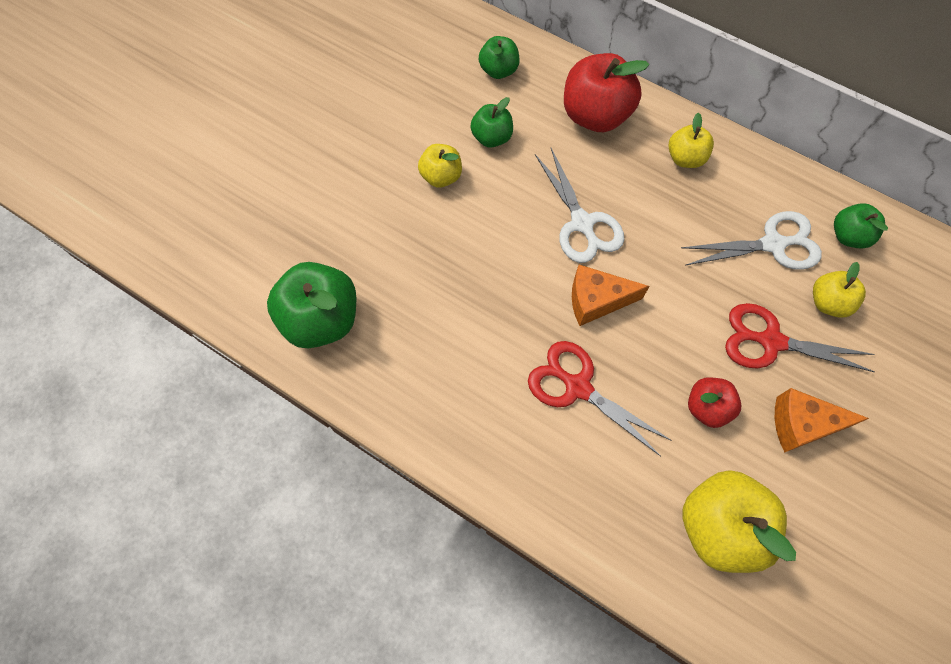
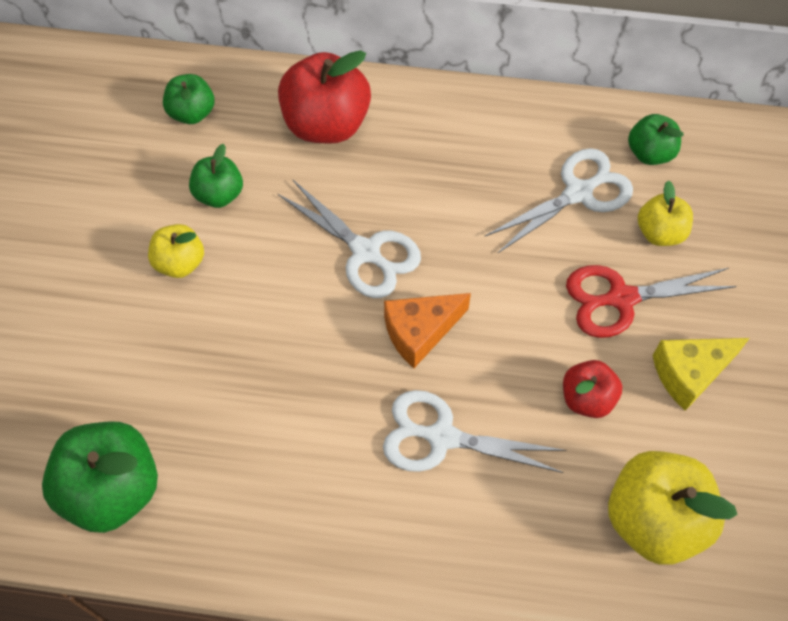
camera: 25 degrees left, 5 degrees down
(578, 387) = (442, 437): red scissors -> white scissors
(685, 158) = (446, 134): yellow apple -> none
(802, 424) = (689, 373): orange cheese -> yellow cheese

